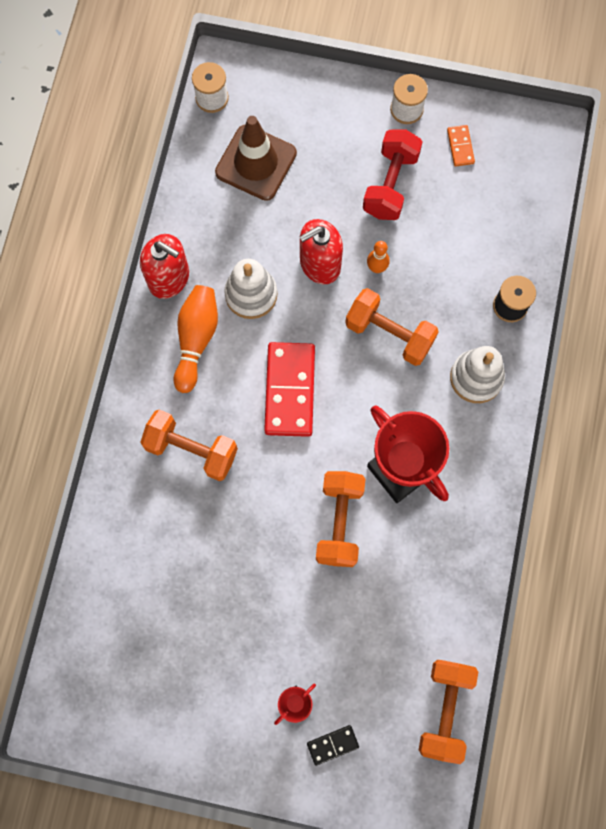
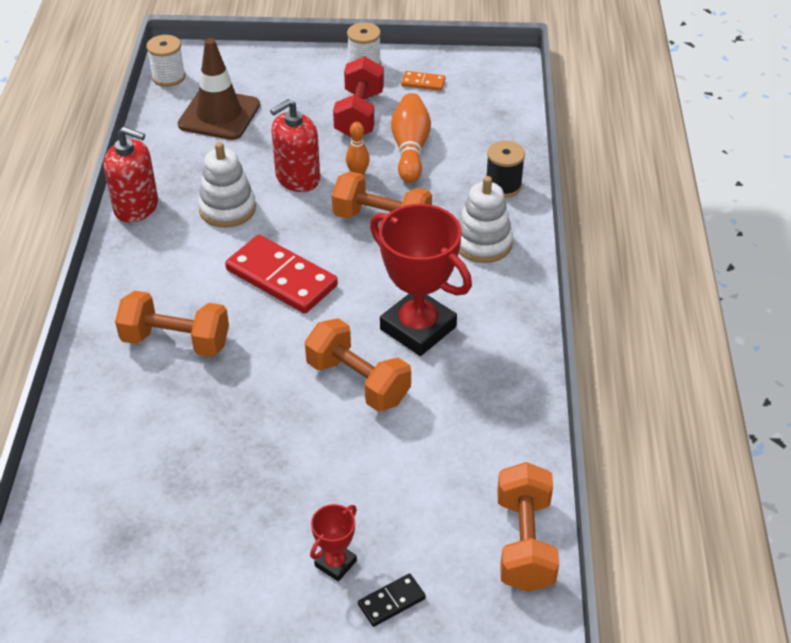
camera: 10 degrees left, 30 degrees down
(196, 340) = (171, 250): orange bowling pin -> orange bowling pin (410, 149)
(289, 390) = (281, 278): red domino -> red domino turned 45 degrees counterclockwise
(339, 522) = (358, 382): orange dumbbell -> orange dumbbell turned 45 degrees counterclockwise
(460, 146) = (423, 83): orange domino -> orange domino turned 60 degrees counterclockwise

